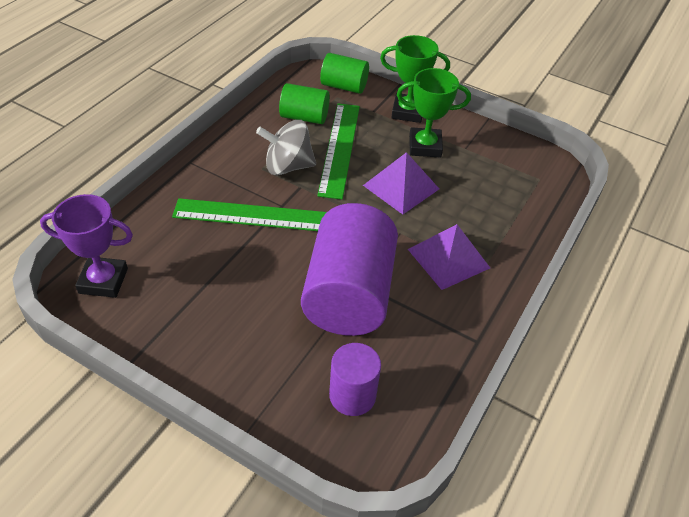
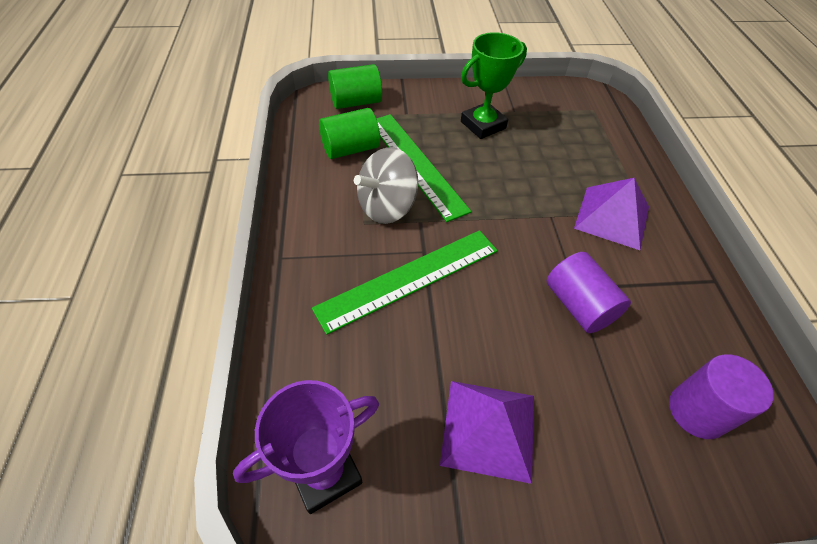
camera: 35 degrees left, 5 degrees up
(348, 294) = (579, 305): purple cylinder -> purple cylinder, size x0.53
(401, 187) = (505, 172): purple pyramid -> purple pyramid (488, 429)
(407, 112) = (435, 100): green trophy -> none

